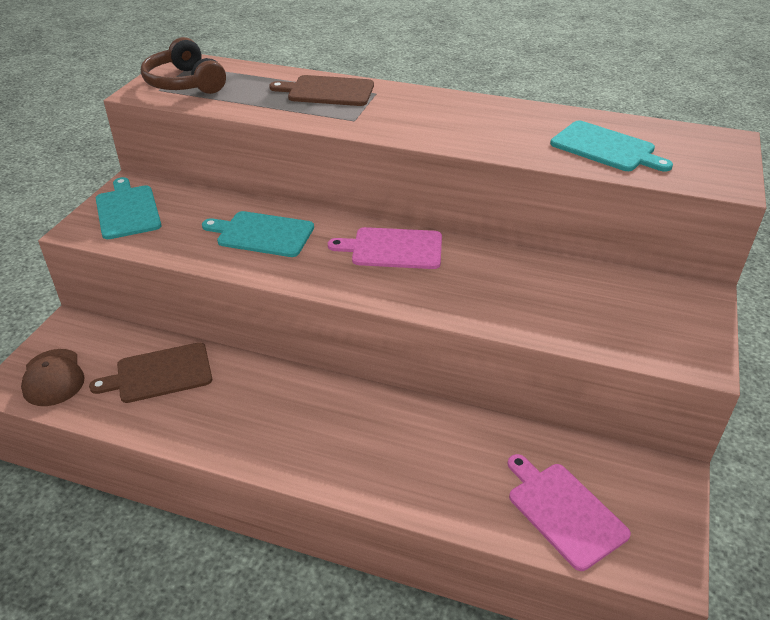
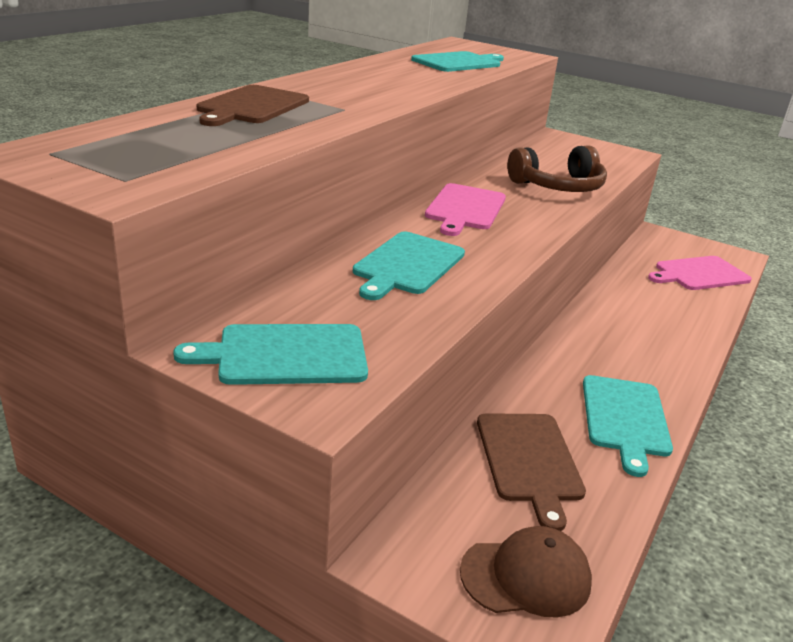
camera: 80 degrees left, 10 degrees down
(184, 83) = (121, 162): brown headphones -> brown headphones (558, 186)
(222, 427) = (625, 418): none -> turquoise cutting board

